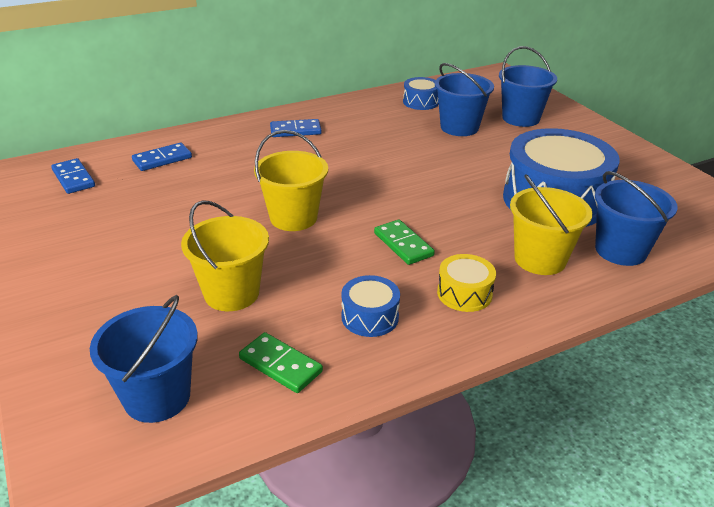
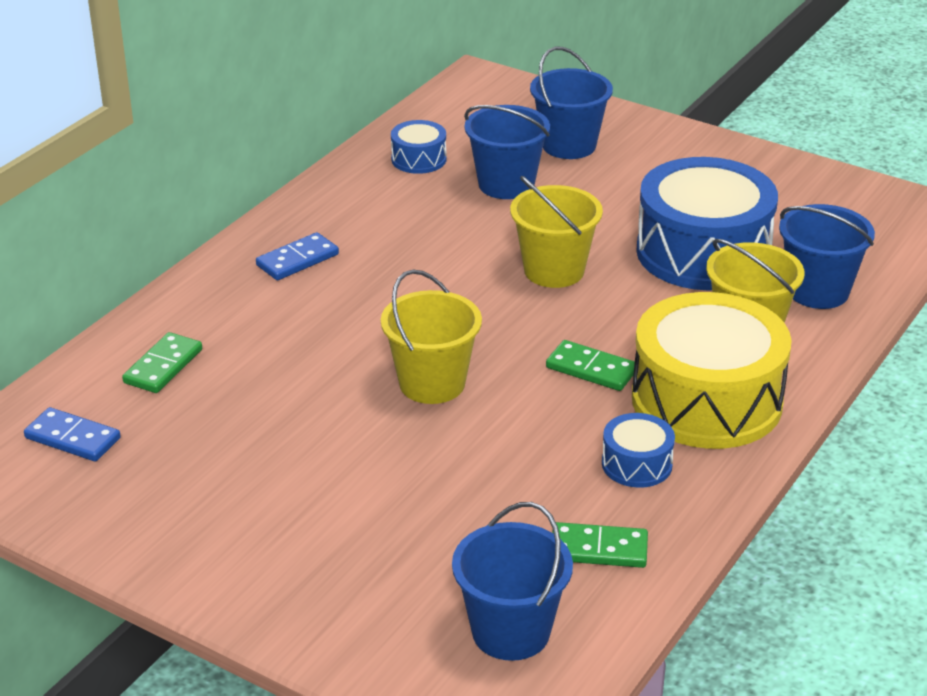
camera: 30 degrees left, 0 degrees up
(162, 159) = (163, 366): blue domino -> green domino
(231, 293) = (463, 499): yellow bucket -> yellow bucket (554, 270)
(464, 293) = (706, 401): yellow drum -> yellow drum, size x2.23

